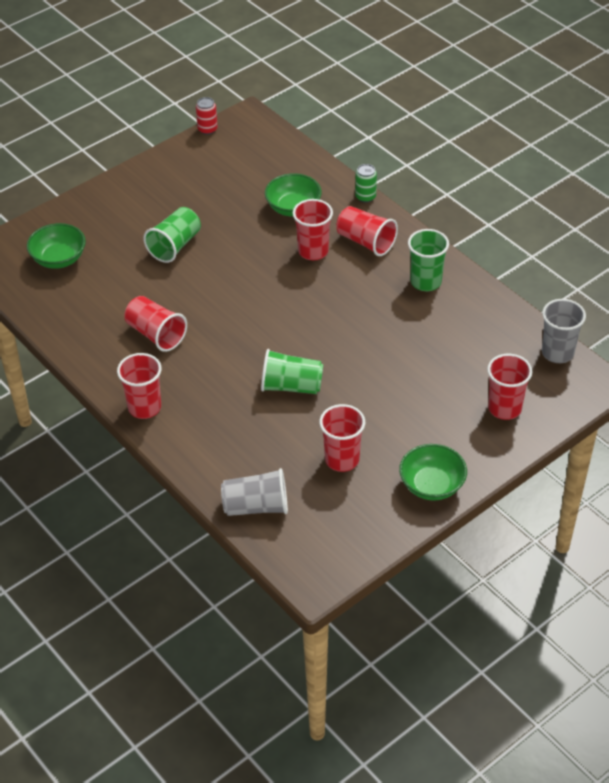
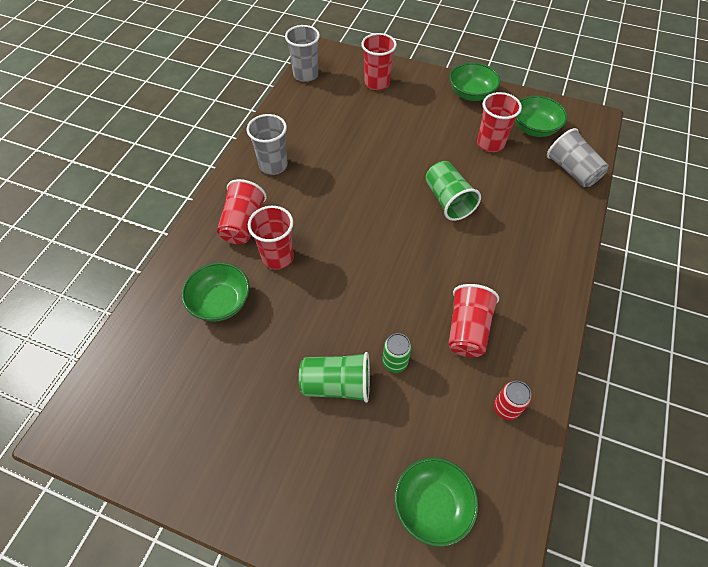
camera: 120 degrees left, 10 degrees up
(144, 407) = (553, 289): red cup -> none
(207, 129) = (105, 470): red can -> red can (506, 408)
(337, 512) = (534, 128): none -> green bowl
(365, 197) = (176, 250): green can -> green can (395, 362)
(426, 282) = (273, 165): green cup -> grey cup

